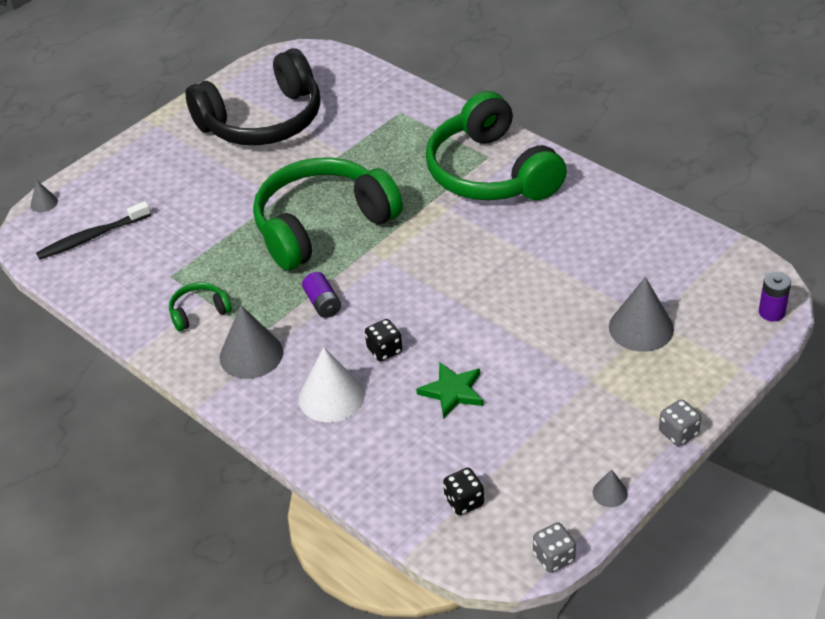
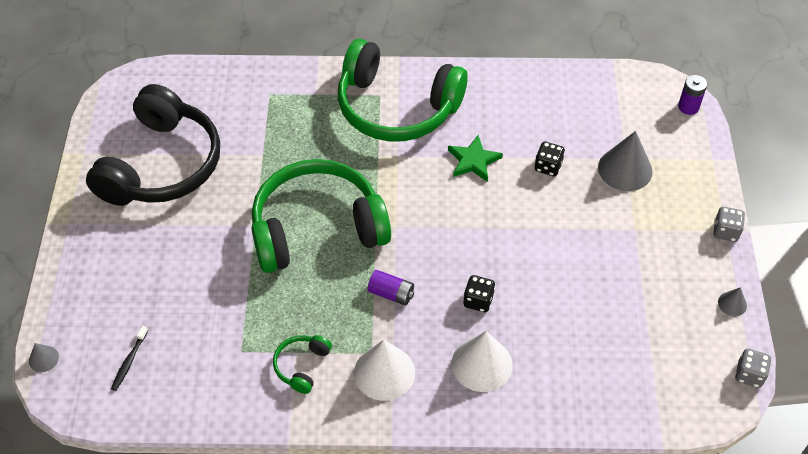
camera: 45 degrees left, 10 degrees up
(92, 237) = (129, 361): black toothbrush -> black toothbrush, size x0.57
(251, 354) = (384, 372): grey cone -> white cone
(322, 225) = (317, 228): green headphones -> green headphones turned 60 degrees clockwise
(452, 392) = (559, 300): green star -> green star (473, 161)
(464, 501) = (655, 377): black dice -> black dice (548, 166)

